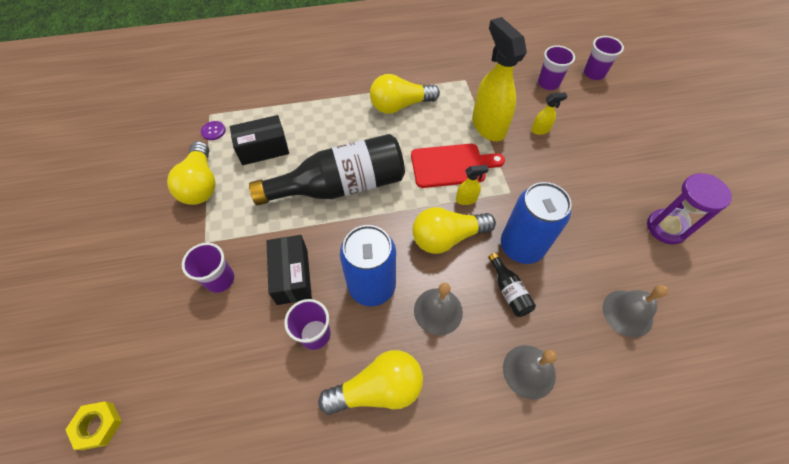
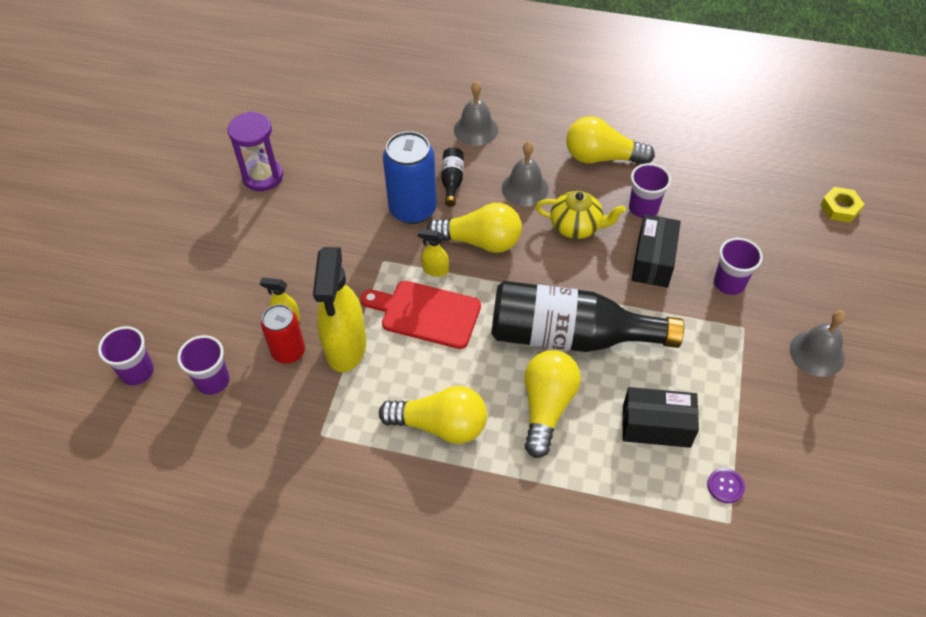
camera: 155 degrees left, 5 degrees down
(201, 184) = (746, 403): yellow light bulb -> yellow light bulb (547, 407)
(372, 286) = (576, 226): blue can -> yellow teapot
(520, 112) = (288, 351): none -> red can
(627, 313) = (365, 135): grey bell -> grey bell (817, 353)

